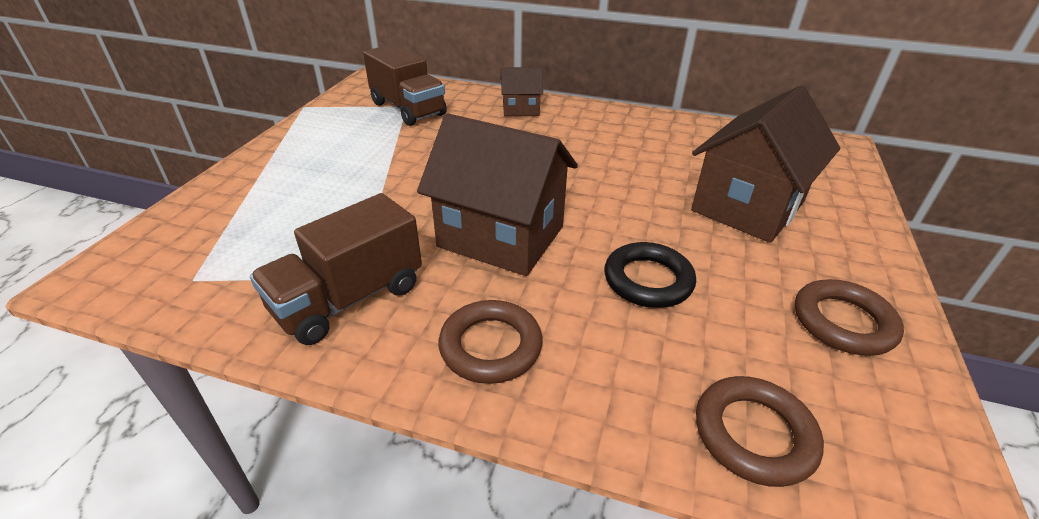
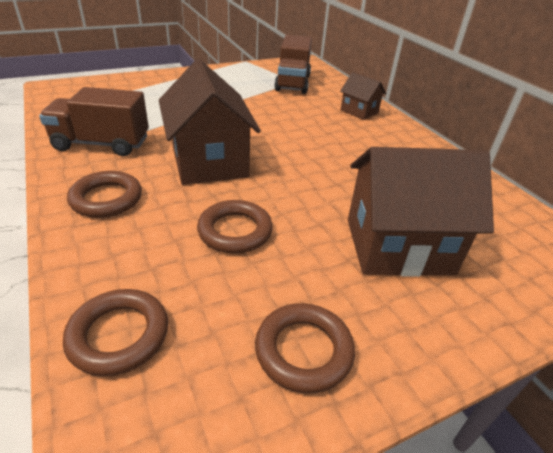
camera: 45 degrees right, 0 degrees up
(648, 280) = (235, 231): black ring -> brown ring

